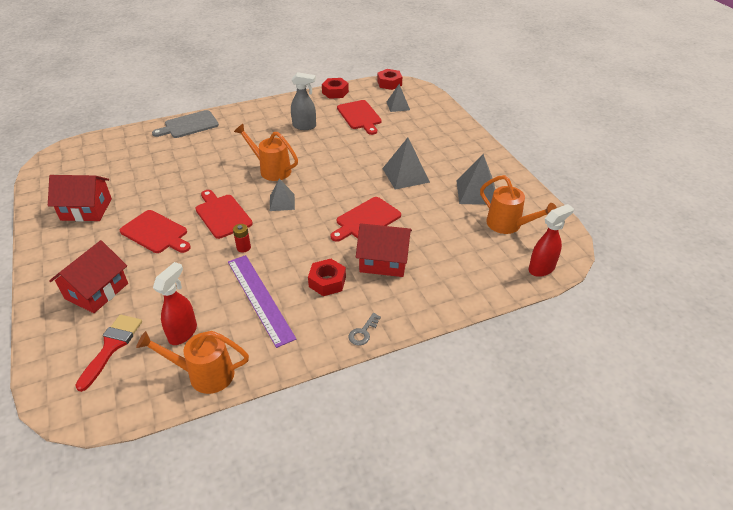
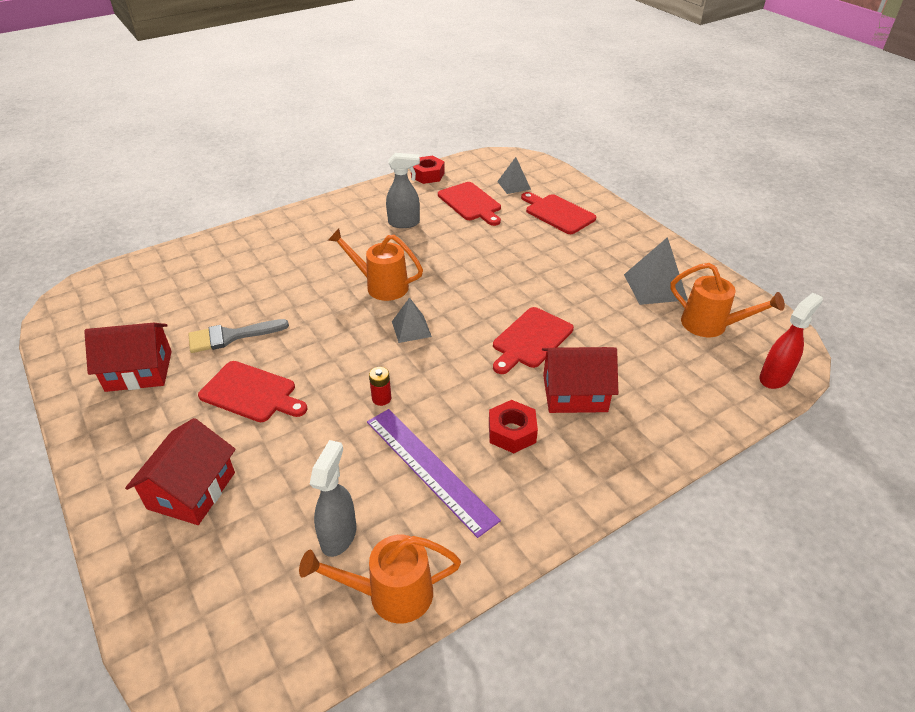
camera: 10 degrees left, 0 degrees up
(111, 346) = (241, 573): red brush -> none
(154, 193) = (231, 336): none -> grey brush
(183, 333) = (339, 535): red spray bottle -> grey spray bottle
(189, 125) = (248, 236): grey cutting board -> none
(222, 215) = (336, 355): red cutting board -> red cutting board (557, 213)
(363, 332) = (586, 498): grey key -> none
(389, 83) = (492, 158): red nut -> none
(405, 175) = (558, 274): grey pyramid -> none

